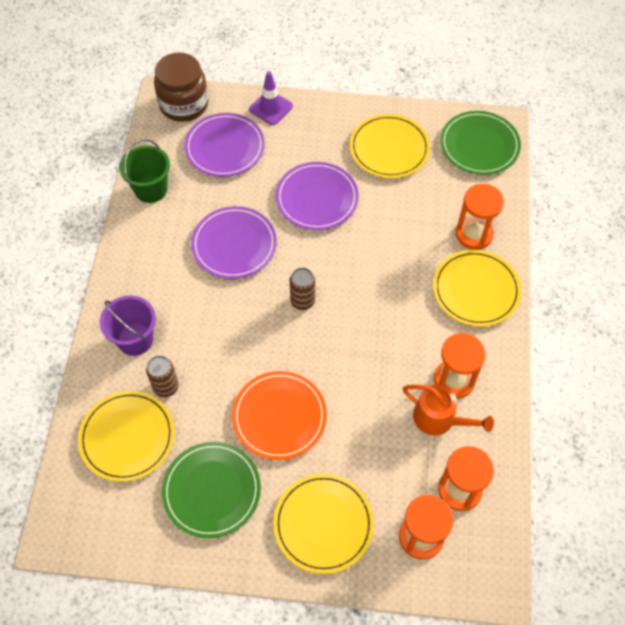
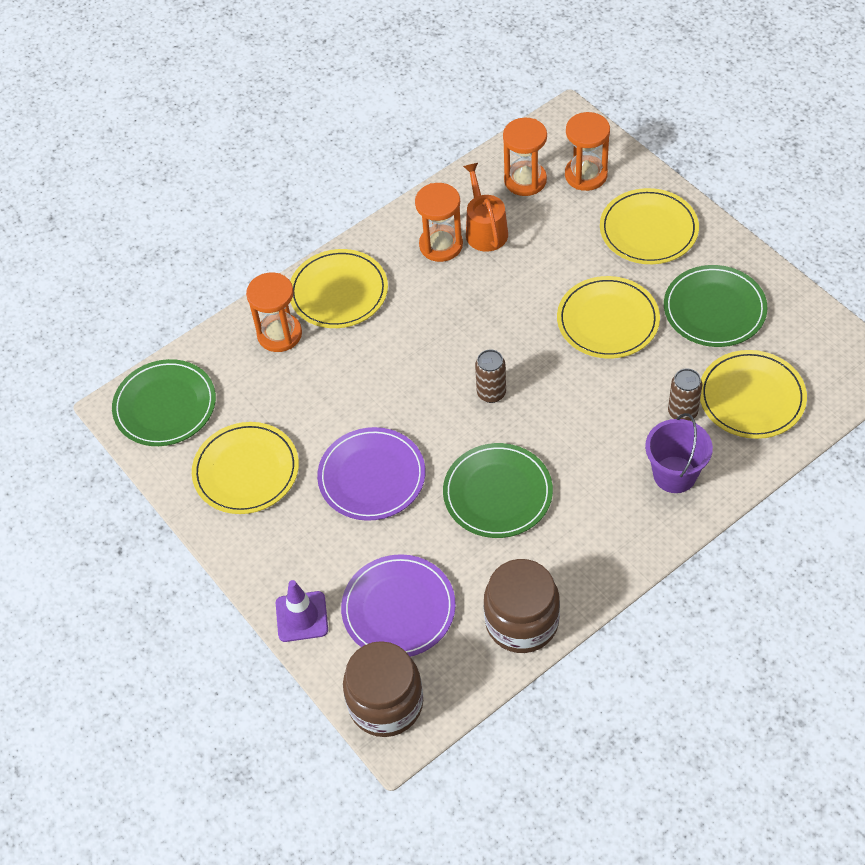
camera: 130 degrees left, 5 degrees down
(151, 189) = (522, 622): green bucket -> brown jar
(234, 244) = (497, 493): purple plate -> green plate
(279, 416) = (608, 320): orange plate -> yellow plate

